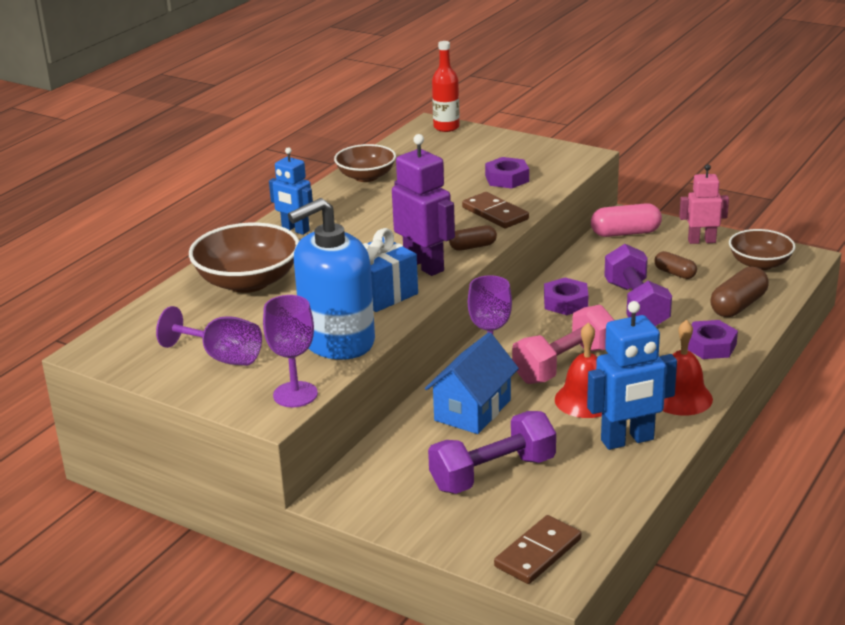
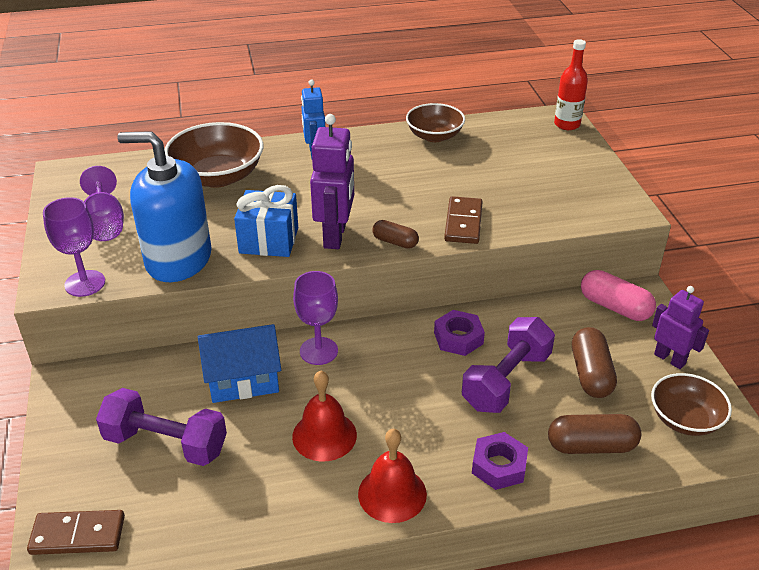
camera: 45 degrees right, 10 degrees up
(507, 179) = (529, 197): purple nut -> none
(564, 365) = (363, 392): pink dumbbell -> none
(627, 440) = (289, 497): blue robot -> none
(674, 273) = (590, 374): brown capsule -> brown capsule, size x1.62
(701, 241) = (670, 359): pink robot -> purple robot

